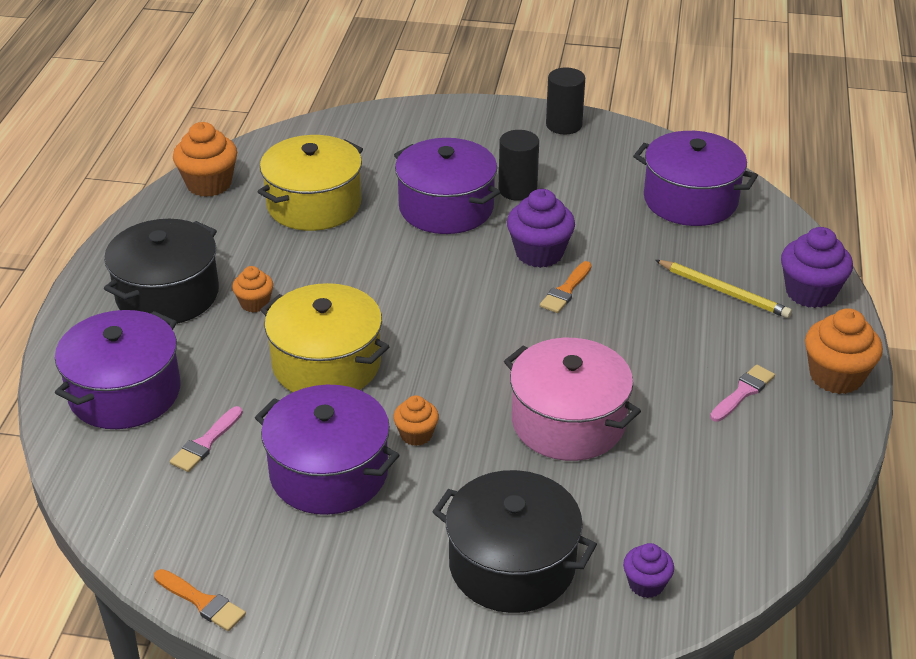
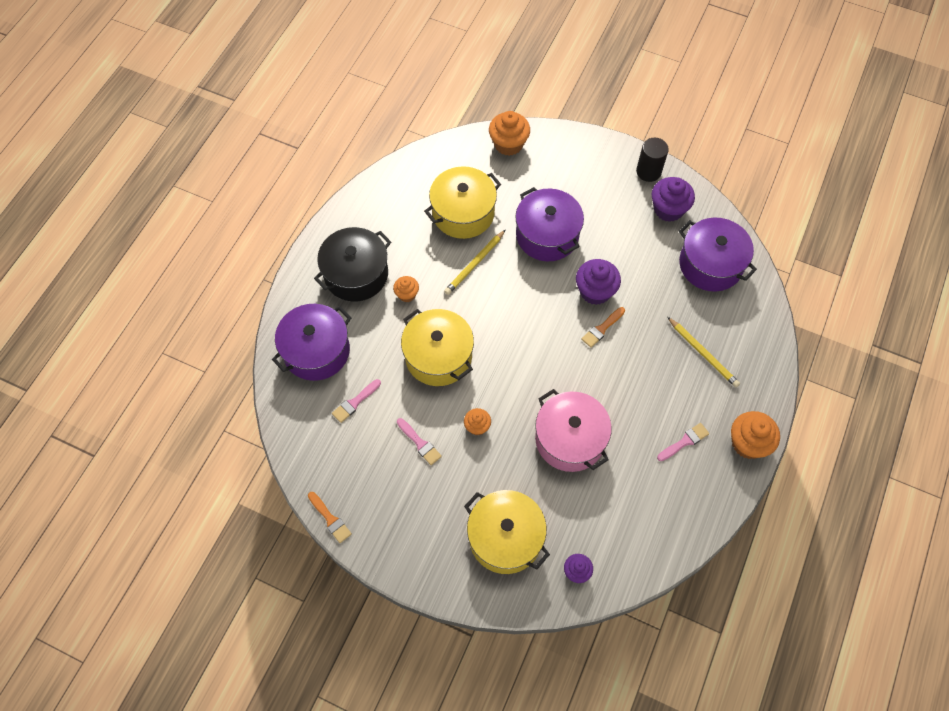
camera: 15 degrees right, 25 degrees up
(209, 184) = (401, 179): orange cupcake -> orange cupcake (508, 144)
(329, 473) = (420, 443): purple pot -> pink brush
(349, 254) = (475, 264): none -> yellow pencil
(512, 565) = (505, 538): black pot -> yellow pot
(517, 190) = (598, 229): black cylinder -> none
(810, 292) = (759, 368): purple cupcake -> purple cupcake (668, 209)

